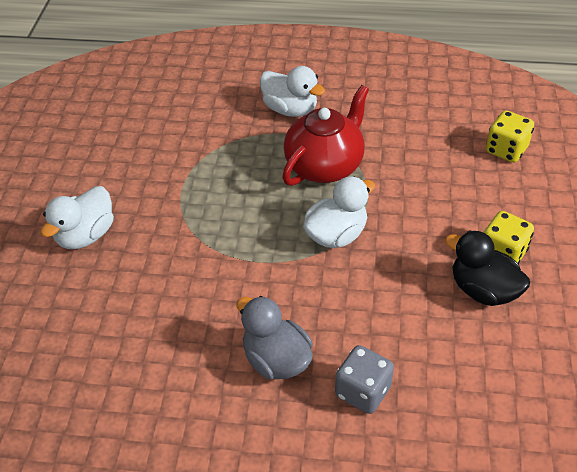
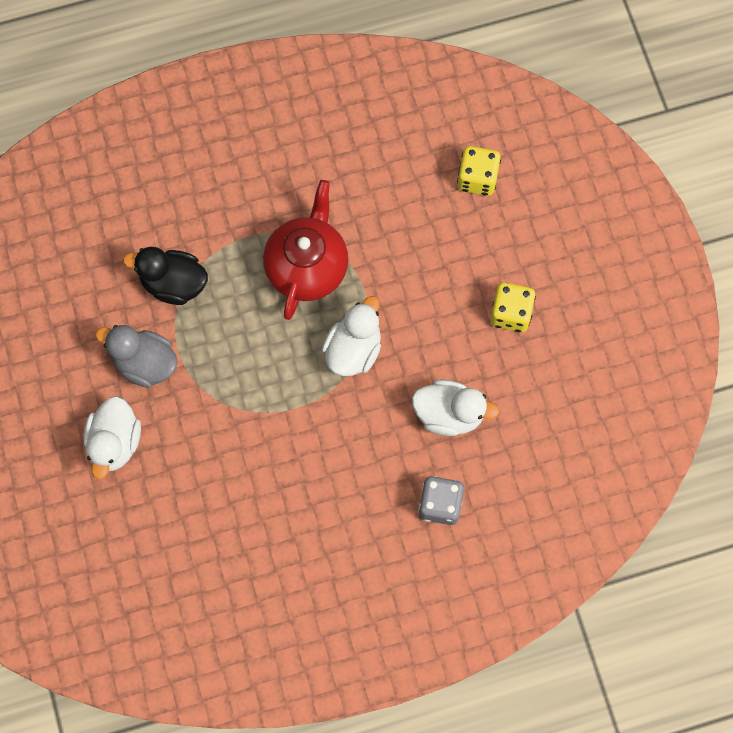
camera: 25 degrees left, 25 degrees up
(276, 360) = (356, 504): grey duck -> grey duck (145, 363)
(290, 109) = (238, 200): white duck -> white duck (449, 414)
(483, 290) = (506, 362): black duck -> black duck (173, 284)

